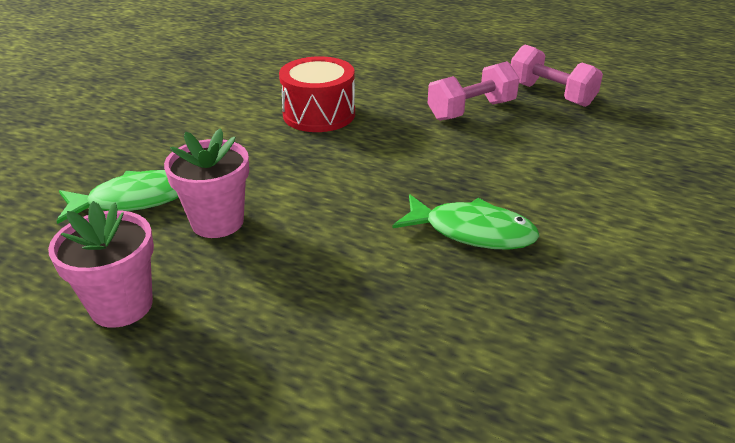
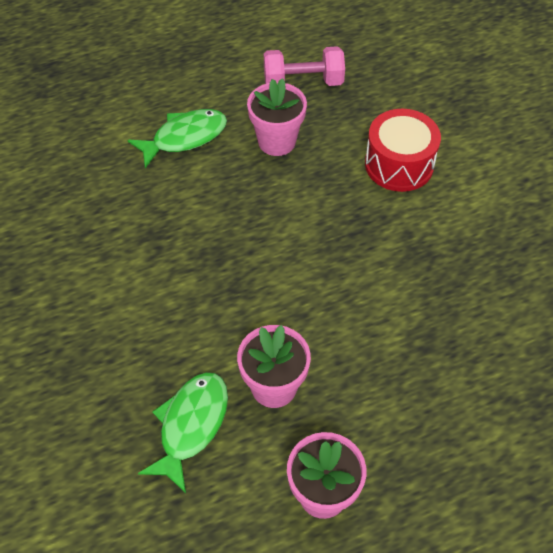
camera: 50 degrees left, 20 degrees up
(319, 114) = (182, 232): red drum -> red drum (399, 164)
(471, 110) = (277, 141): pink dumbbell -> pink flower pot
(472, 232) = (416, 254): green fish -> green fish (185, 137)

